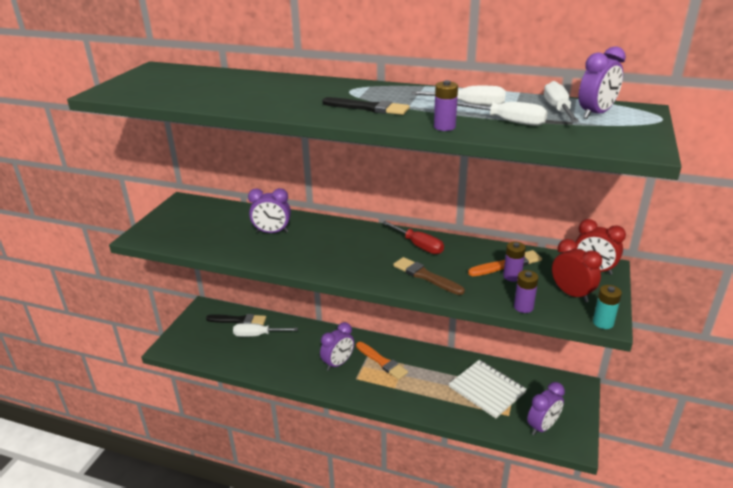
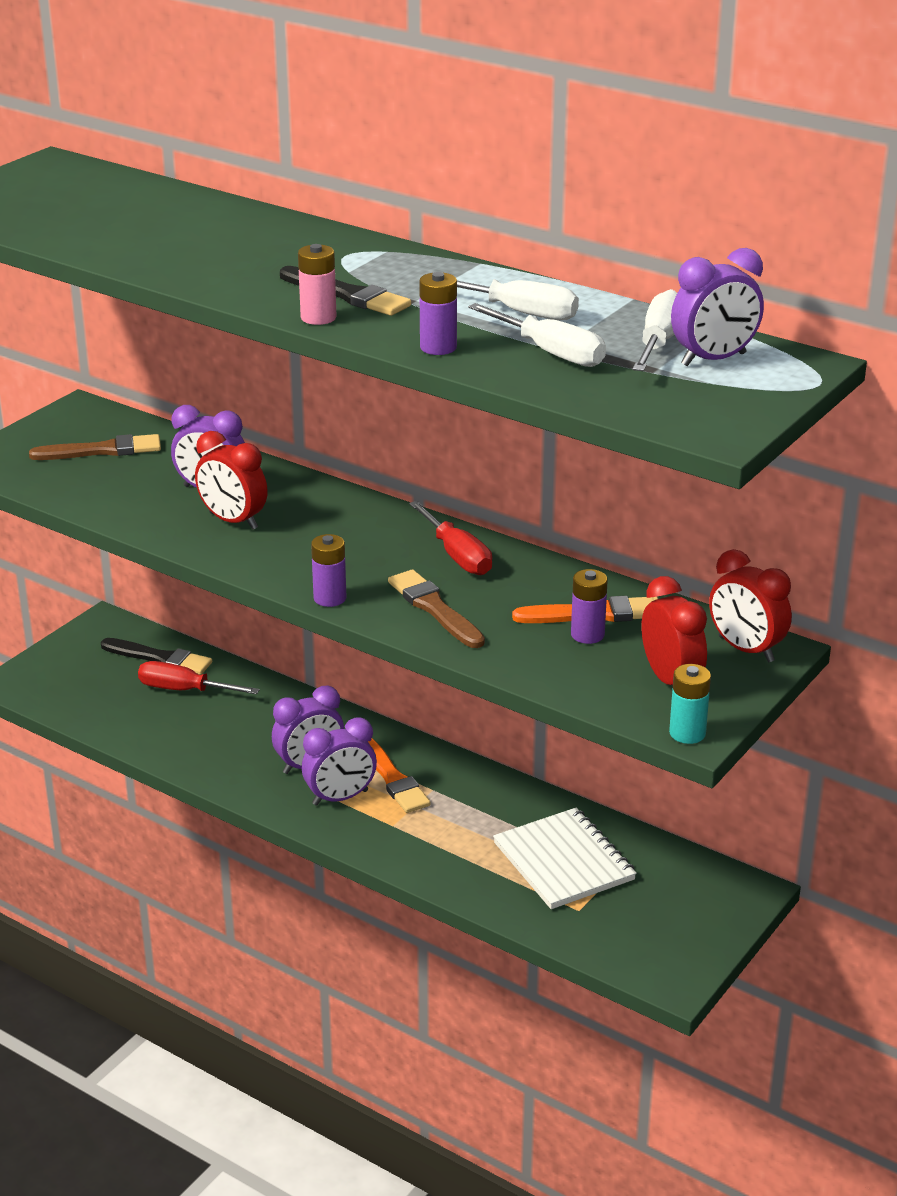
camera: 15 degrees right, 0 degrees up
(203, 220) = (102, 450): none -> brown brush
(258, 335) = (185, 690): white screwdriver -> red screwdriver
(292, 247) = (233, 521): none -> red clock
(362, 121) = (318, 317): none -> pink battery
(523, 307) = (568, 686): purple battery -> purple battery (330, 598)
(542, 426) = (630, 940): purple clock -> purple clock (340, 798)

